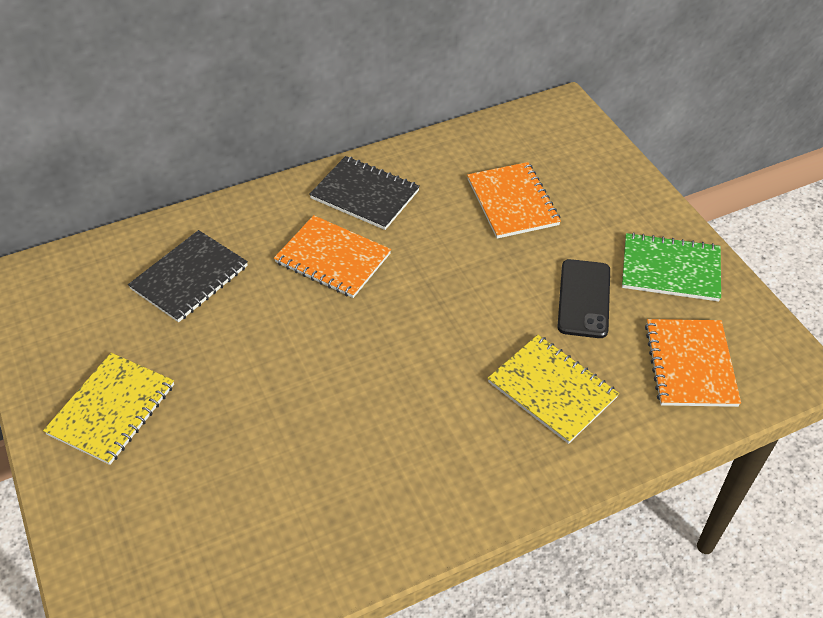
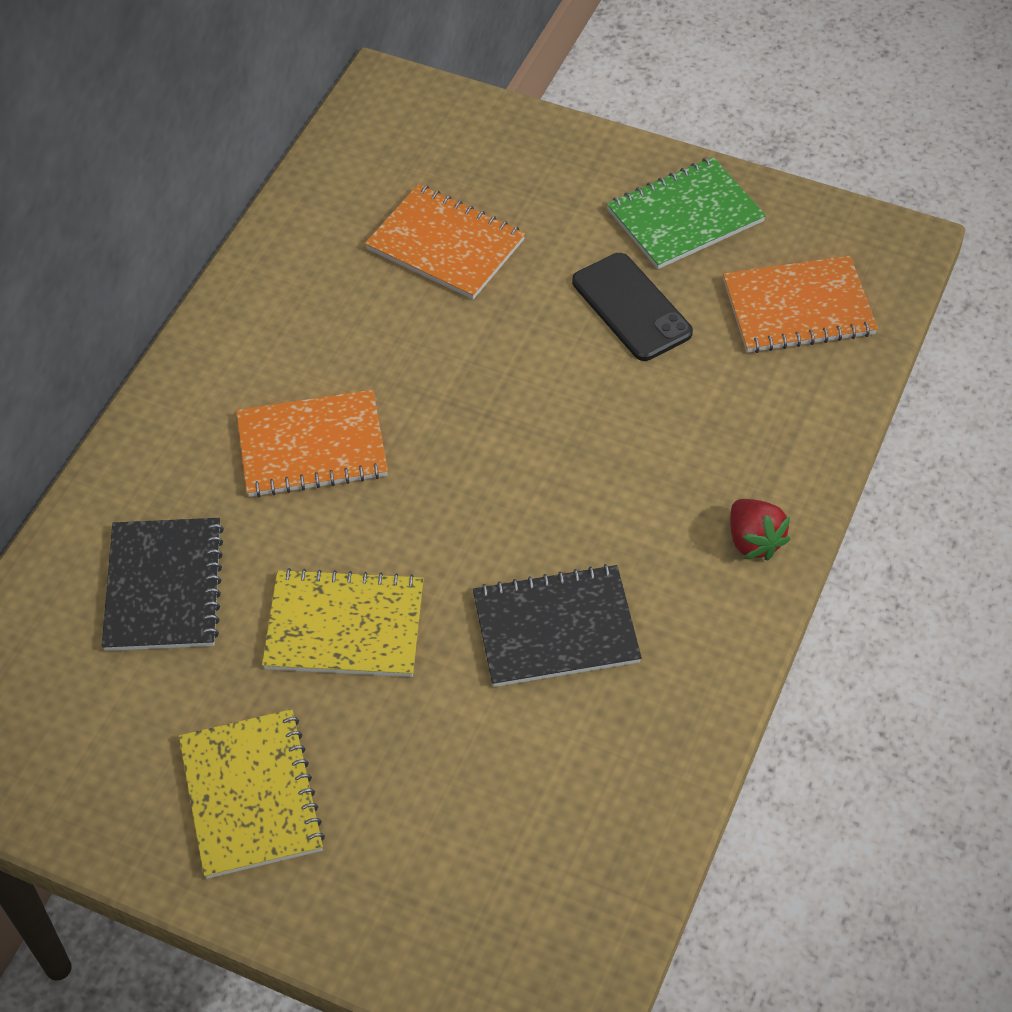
camera: 40 degrees left, 5 degrees up
(365, 194) = (265, 345): black notebook -> black notebook (555, 628)
(518, 479) = (753, 541): none -> red strawberry
(552, 390) = (696, 428): yellow notebook -> yellow notebook (344, 626)
(690, 364) = (798, 308): orange notebook -> orange notebook turned 60 degrees counterclockwise

